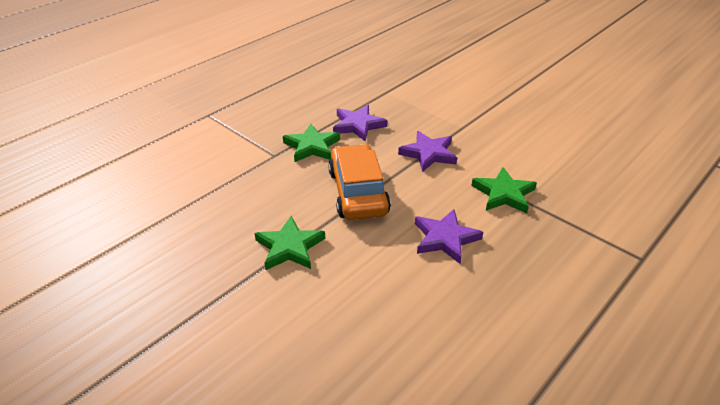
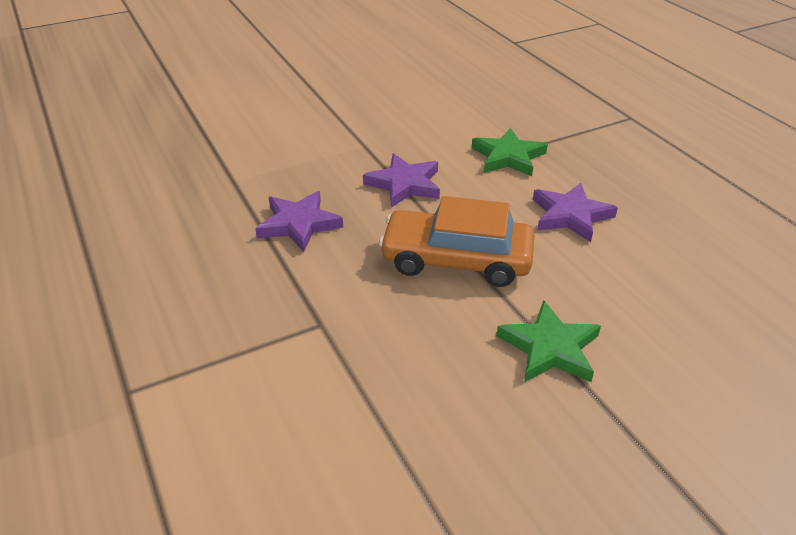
camera: 70 degrees left, 0 degrees up
(312, 146) = (322, 279): green star -> none

